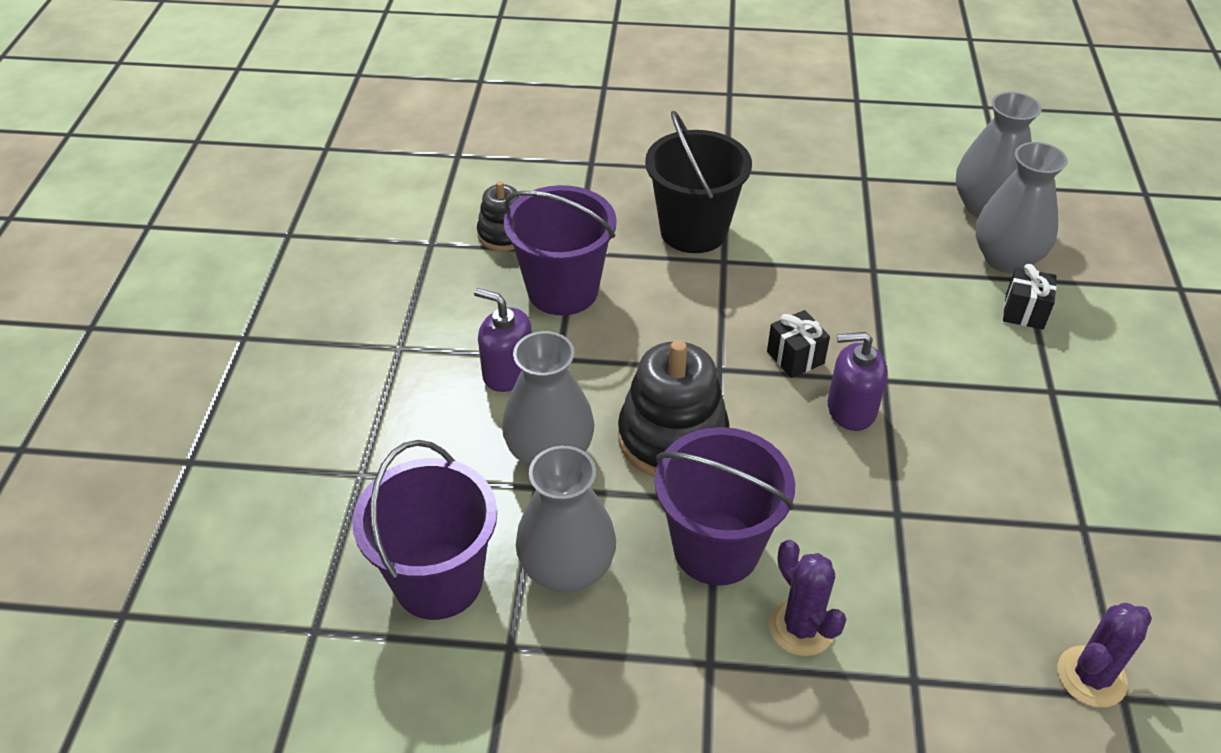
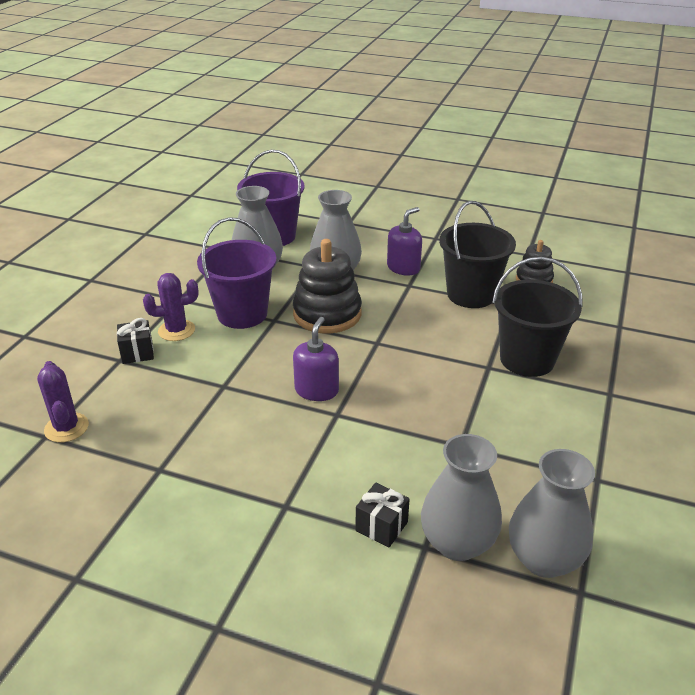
camera: 105 degrees right, 10 degrees down
(563, 290) = (471, 294): purple bucket -> black bucket
(795, 357) = (375, 377): black gift -> black gift (137, 353)

